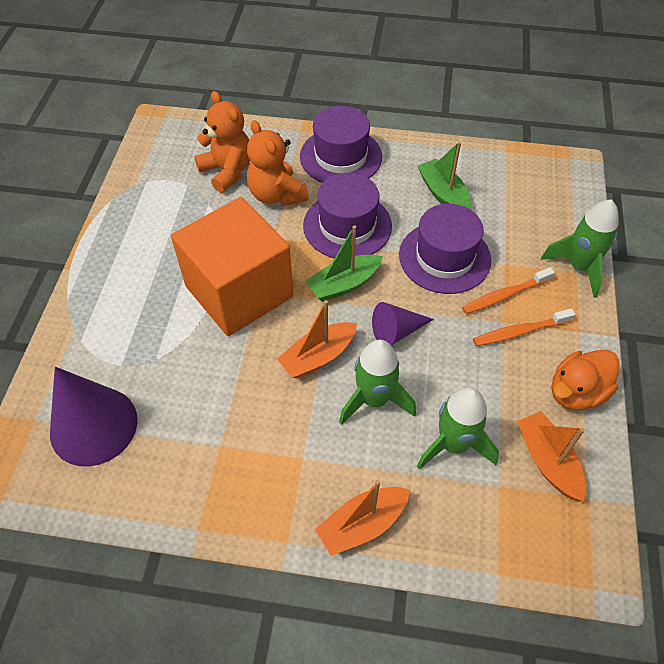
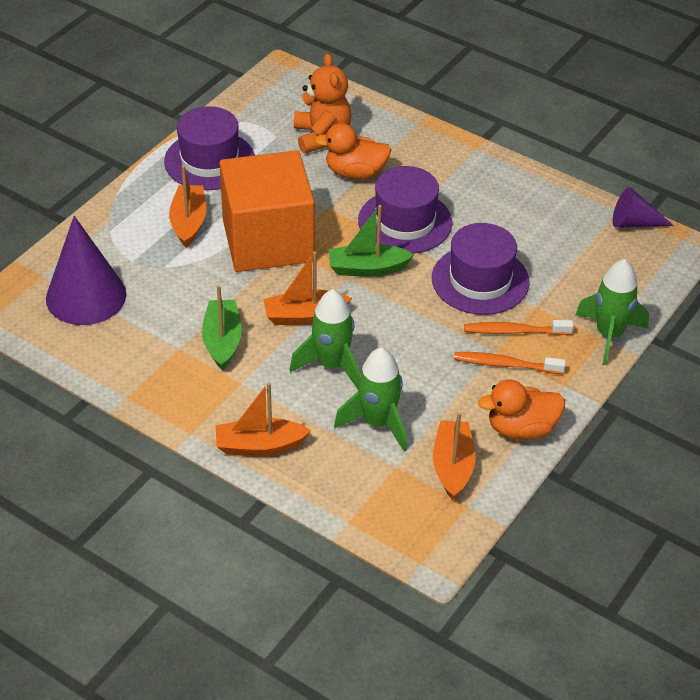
camera: 25 degrees right, 10 degrees down
(154, 301) = (189, 222): none -> orange boat
(276, 195) = (355, 173): orange teddy bear -> orange duck
(341, 156) = (441, 159): purple hat -> purple hat (209, 160)
(396, 331) = (389, 322): purple cone -> purple cone (634, 223)
(443, 194) = (521, 226): green boat -> green boat (222, 341)

